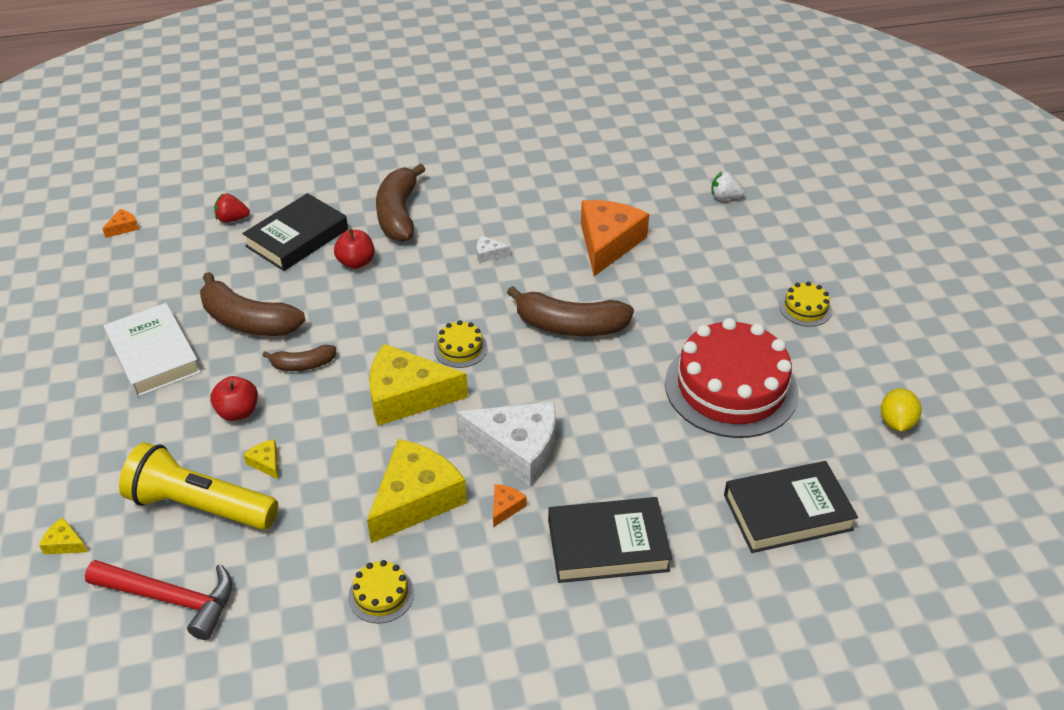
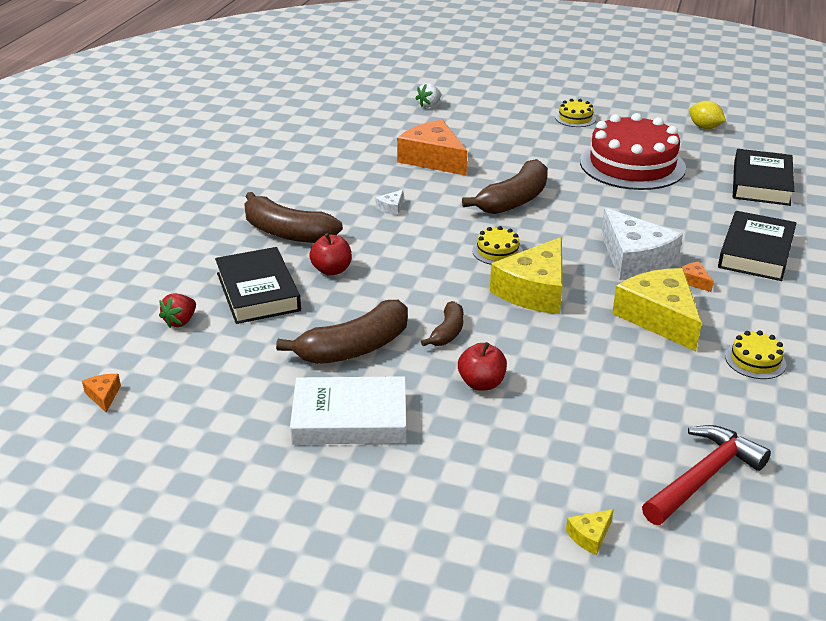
camera: 60 degrees left, 10 degrees down
(200, 505) = (593, 434): yellow flashlight -> none
(266, 463) = (563, 383): yellow cheese -> none
(517, 449) = (634, 259): white cheese -> white cheese turned 105 degrees clockwise

